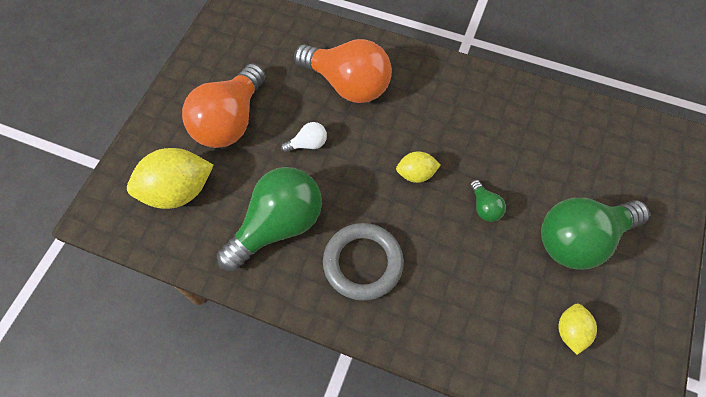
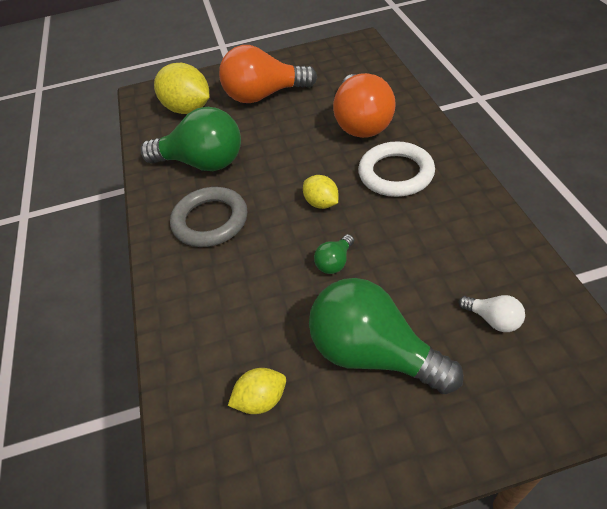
camera: 60 degrees right, 15 degrees down
(308, 144) = (285, 136): white light bulb -> white light bulb (493, 319)
(428, 107) = (396, 173): none -> white ring

